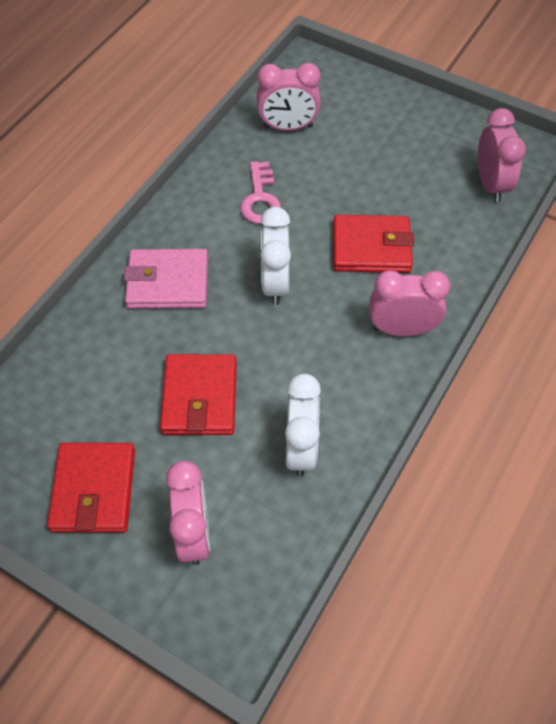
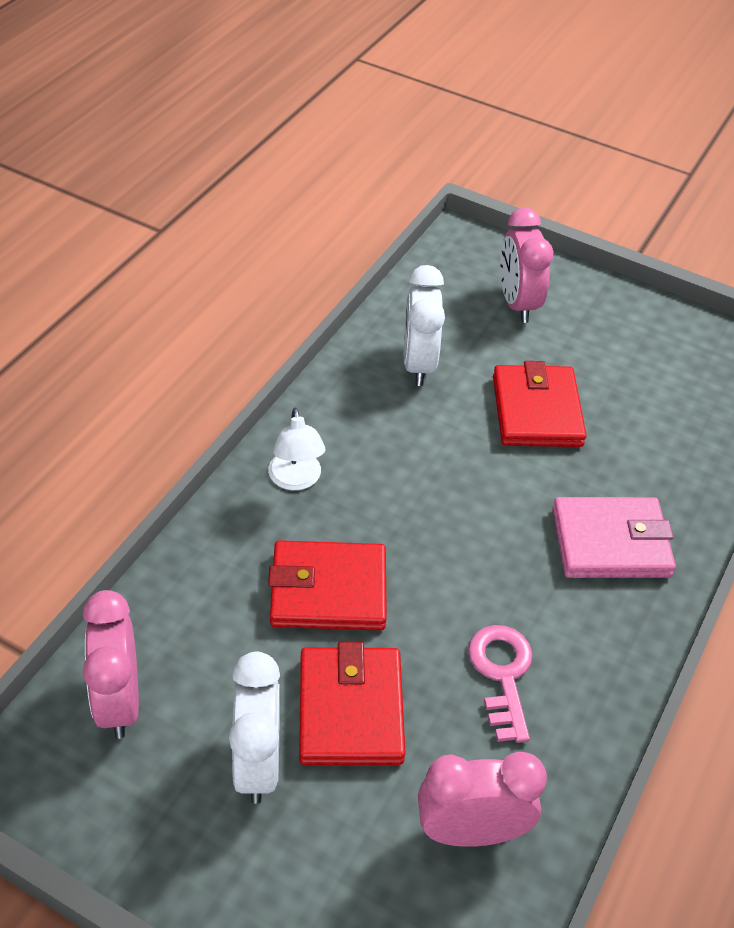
camera: 175 degrees right, 10 degrees down
(94, 490) = (624, 336): red wallet -> red wallet (350, 710)
(275, 283) = (464, 539): white clock -> white clock (257, 762)
(402, 329) = (296, 480): pink clock -> white lamp

